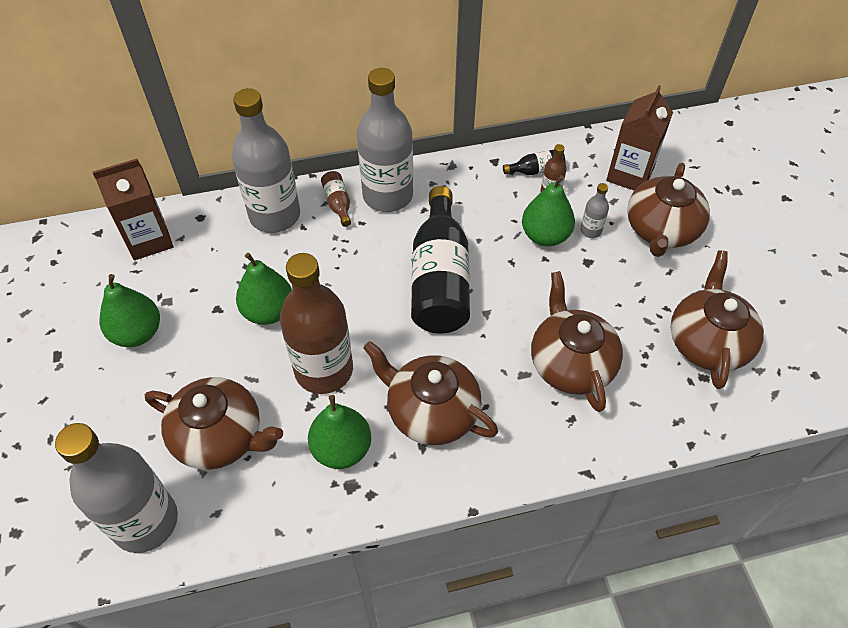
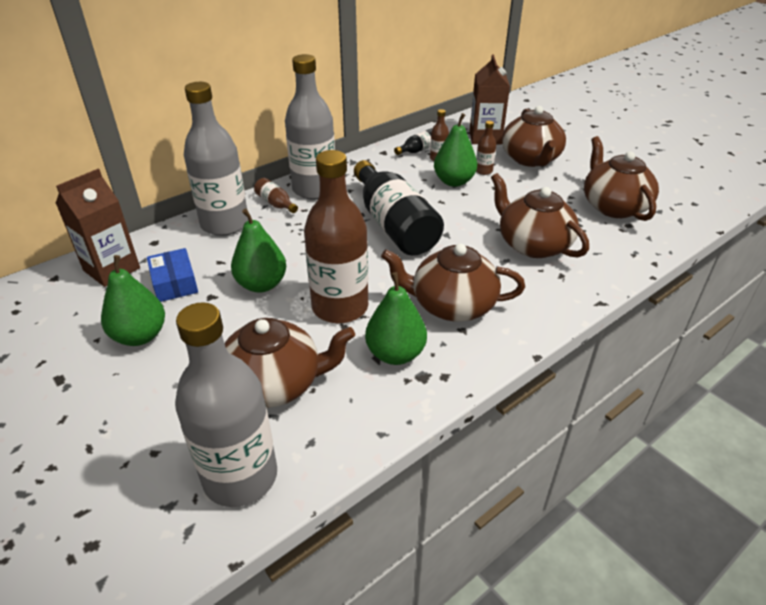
camera: 25 degrees left, 15 degrees down
(194, 279) = (174, 283): none -> blue box
(590, 230) = (483, 171): grey bottle -> brown bottle

